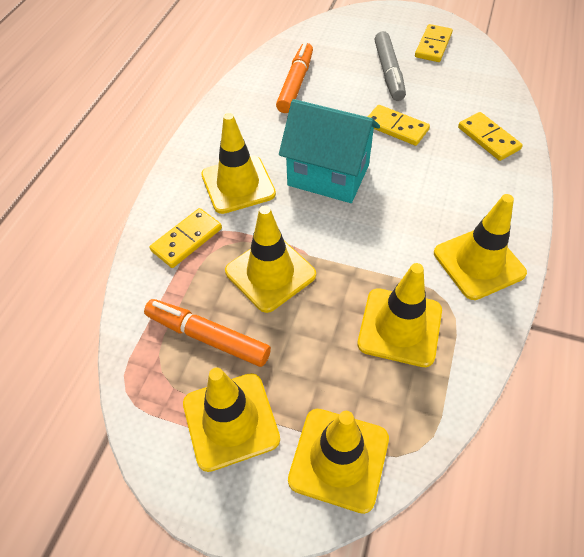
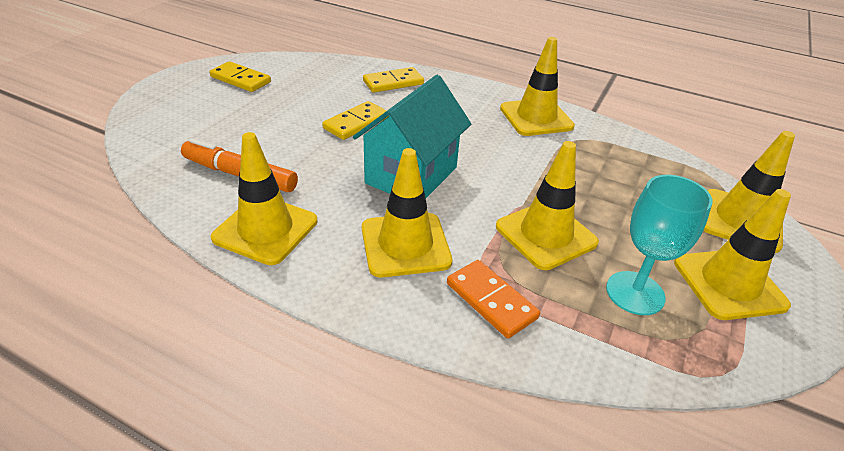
camera: 85 degrees left, 15 degrees down
(187, 239) = (491, 301): yellow domino -> orange domino
(207, 337) = (635, 293): orange marker -> turquoise goblet
(389, 72) = (266, 111): grey marker -> none
(400, 327) = (604, 167): yellow traffic cone -> yellow traffic cone (265, 229)

